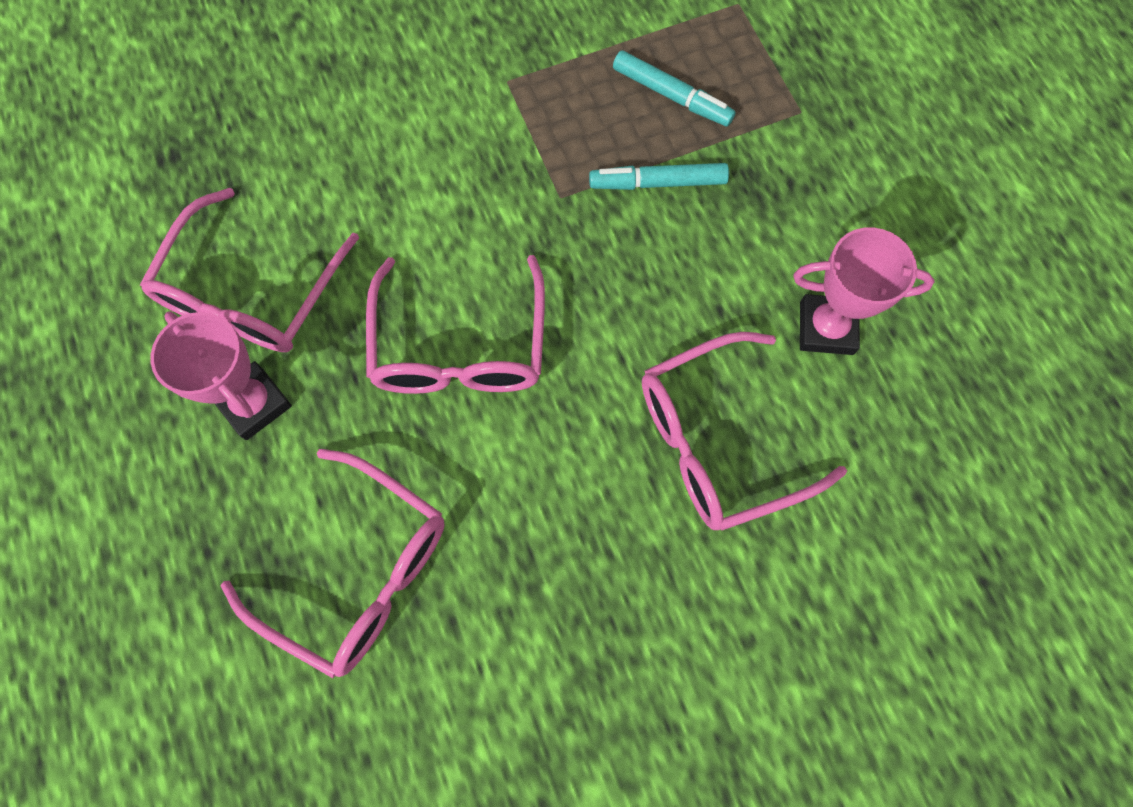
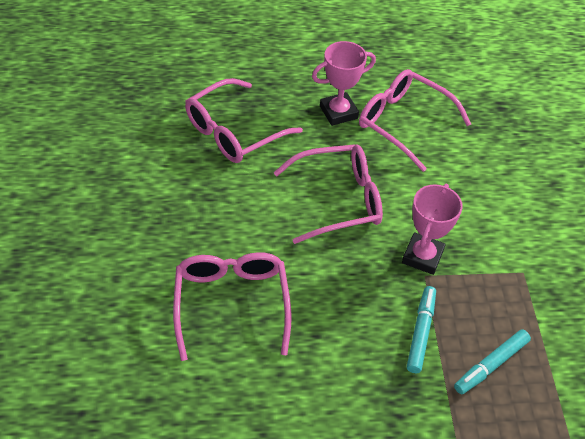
camera: 105 degrees right, 20 degrees down
(459, 347) = (339, 200): pink glasses -> pink glasses turned 150 degrees clockwise
(826, 328) = (280, 392): pink trophy -> pink trophy (422, 256)

